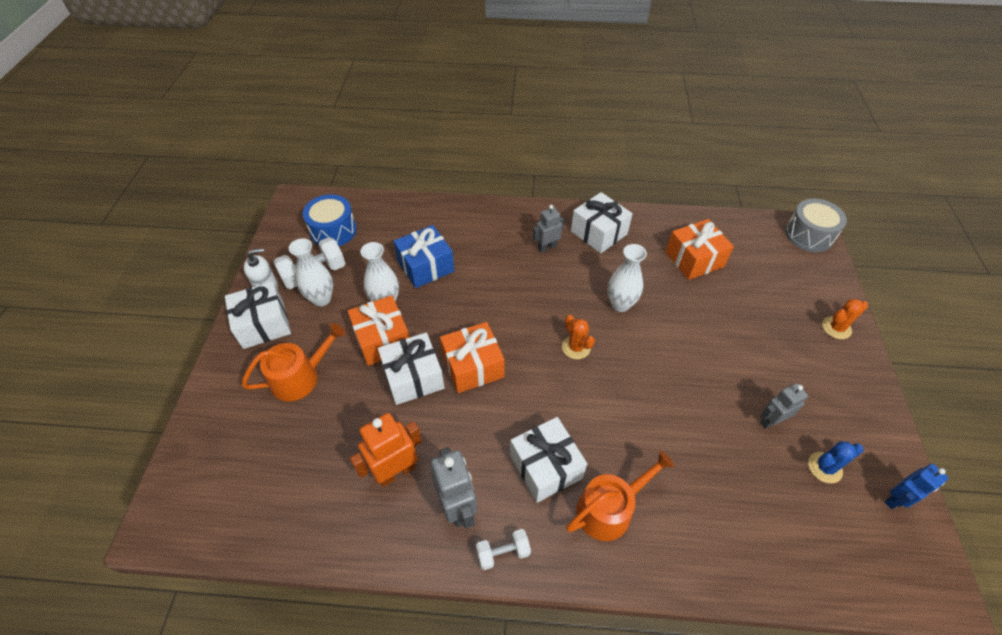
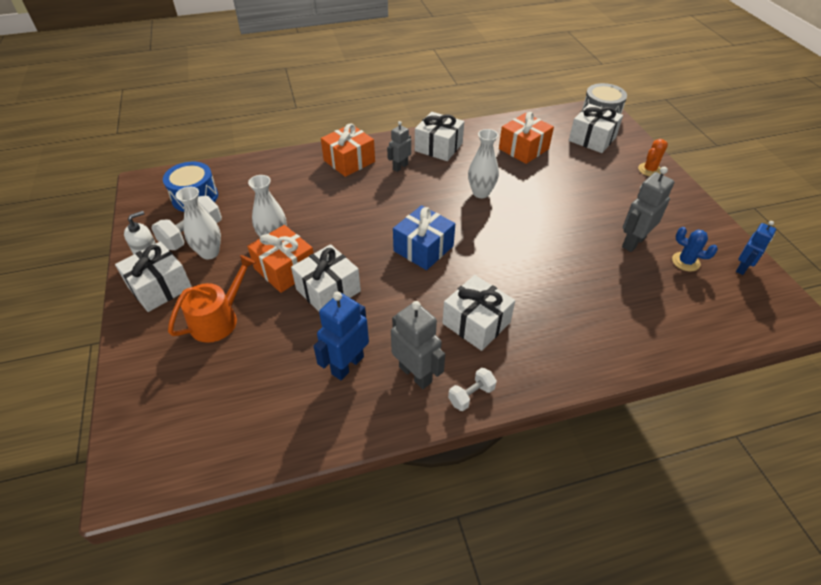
camera: 20 degrees left, 5 degrees down
(396, 471) = (347, 365): orange robot -> blue robot
(426, 266) = (298, 205): blue gift -> blue gift (423, 248)
(473, 366) = (378, 268): orange gift -> orange gift (349, 161)
(576, 347) = (459, 232): orange cactus -> none
(610, 508) = (542, 336): orange watering can -> none
(770, 420) = (633, 242): grey robot -> grey robot, size x1.54
(782, 267) = (592, 139): none -> white gift
(824, 467) = (685, 262): blue cactus -> blue cactus turned 75 degrees clockwise

